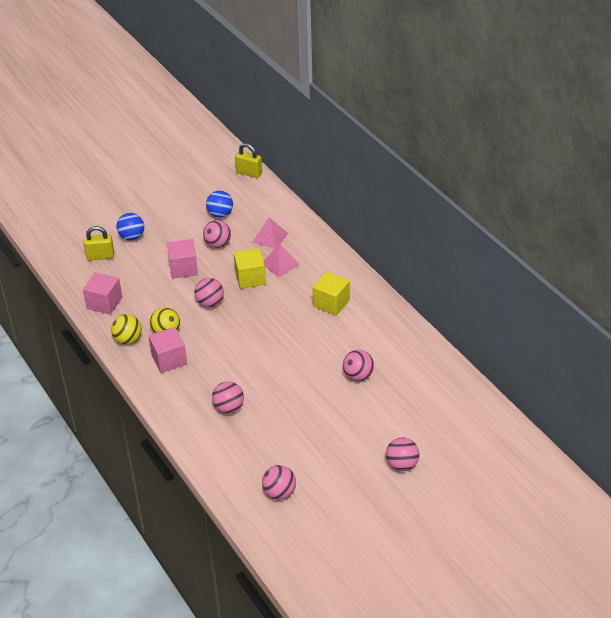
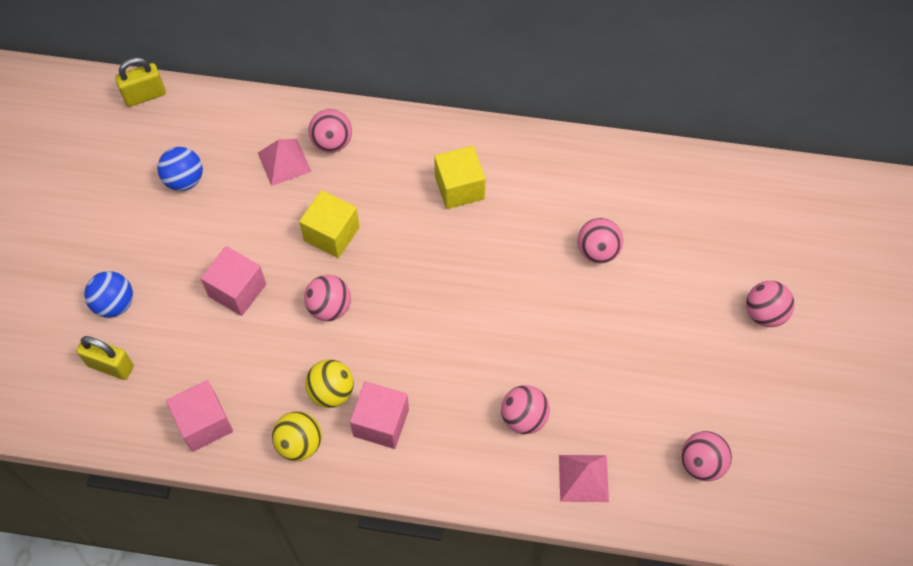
camera: 50 degrees left, 20 degrees up
(100, 256) = (111, 366): yellow padlock -> yellow padlock turned 75 degrees clockwise
(218, 244) = (235, 223): pink ball -> pink ball (332, 142)
(280, 264) = (340, 186): pink pyramid -> pink pyramid (583, 478)

